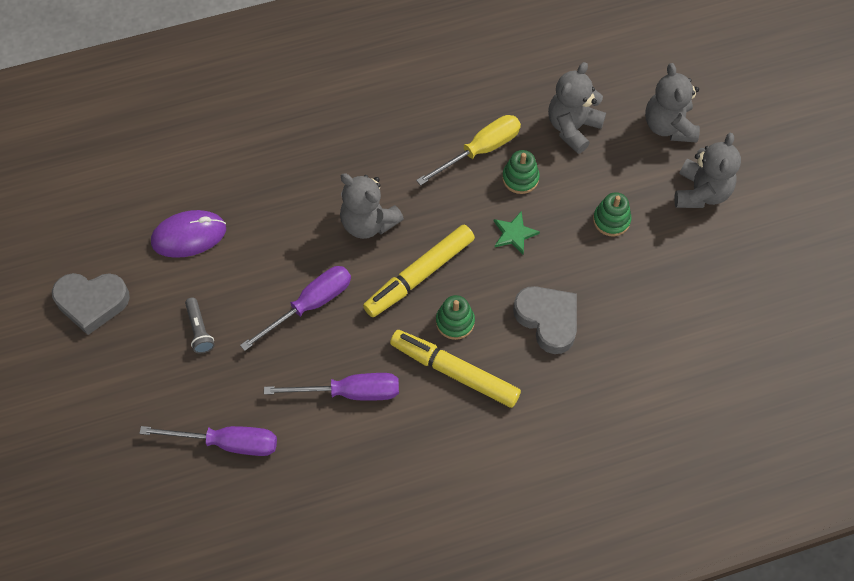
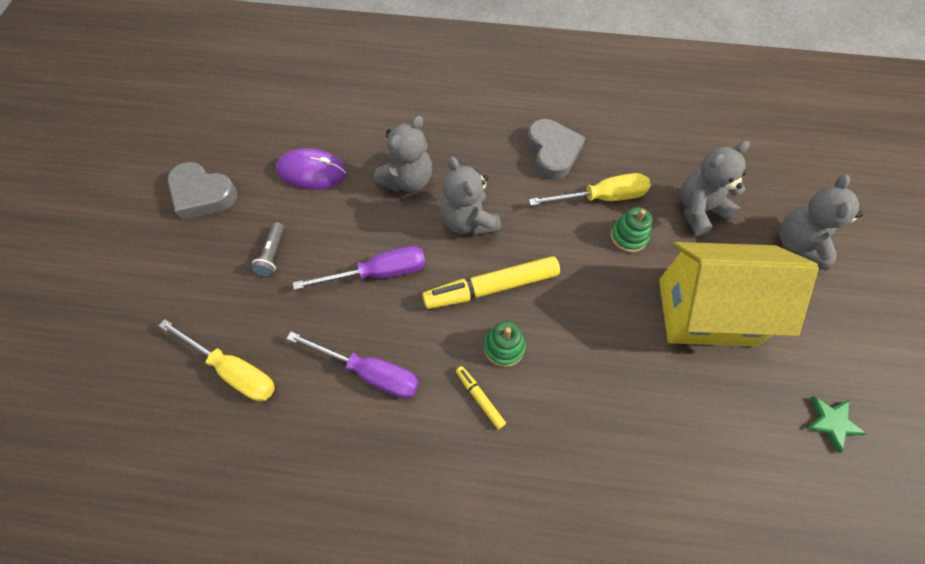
camera: 25 degrees right, 0 degrees up
(227, 443) = (233, 370): purple screwdriver -> yellow screwdriver
(454, 372) = (480, 398): yellow marker -> yellow marker, size x0.48
(514, 234) = (600, 285): green star -> green star (832, 422)
(548, 320) = (598, 386): grey heart -> grey heart (552, 153)
(611, 220) = (705, 312): green stacking toy -> yellow house
(701, 192) = (813, 322): grey teddy bear -> grey teddy bear (407, 180)

